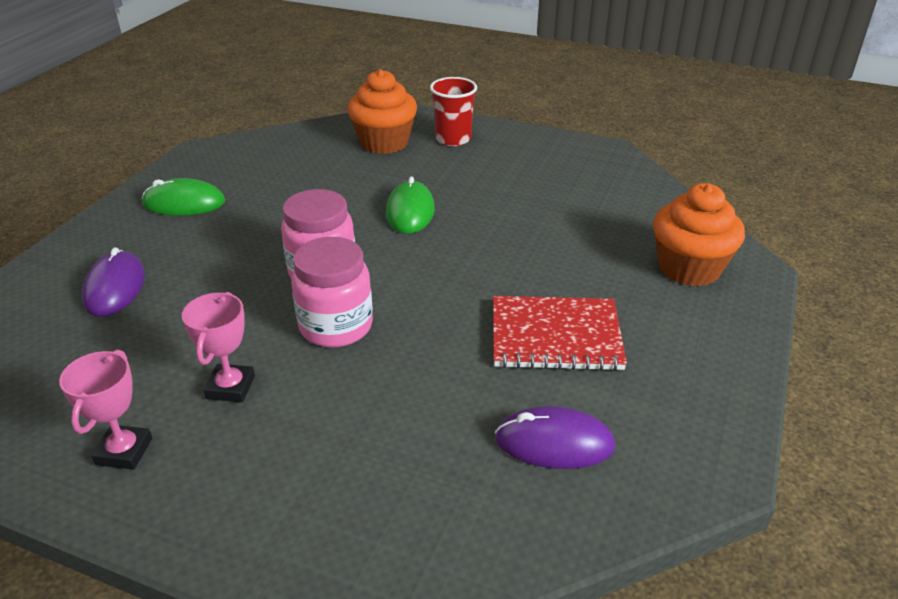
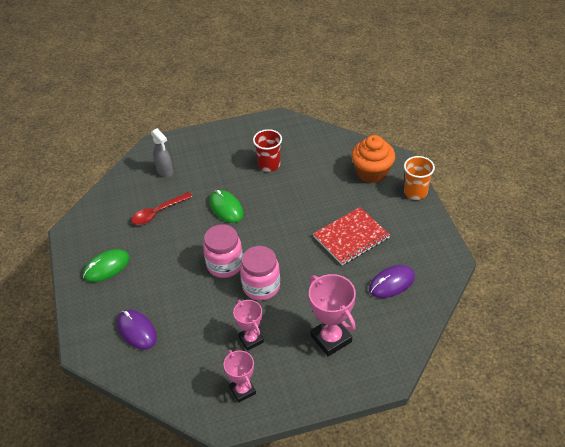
camera: 35 degrees left, 10 degrees up
(319, 178) = (158, 212): none -> red spoon
(347, 465) = (331, 339): none -> pink trophy
(384, 142) = (165, 171): orange cupcake -> grey spray bottle
(453, 139) = (198, 150): red cup -> red cup (269, 164)
(746, 330) = (415, 192): none -> orange cup

